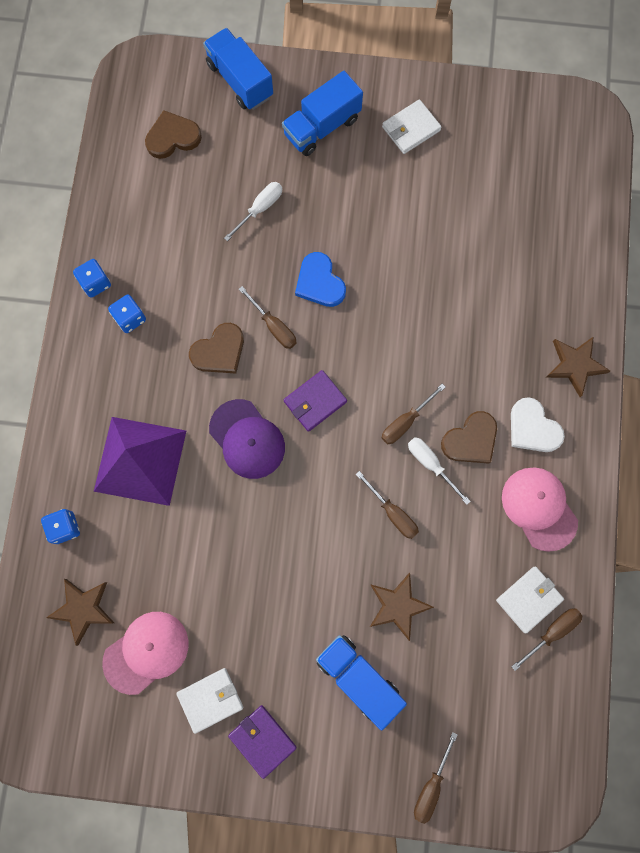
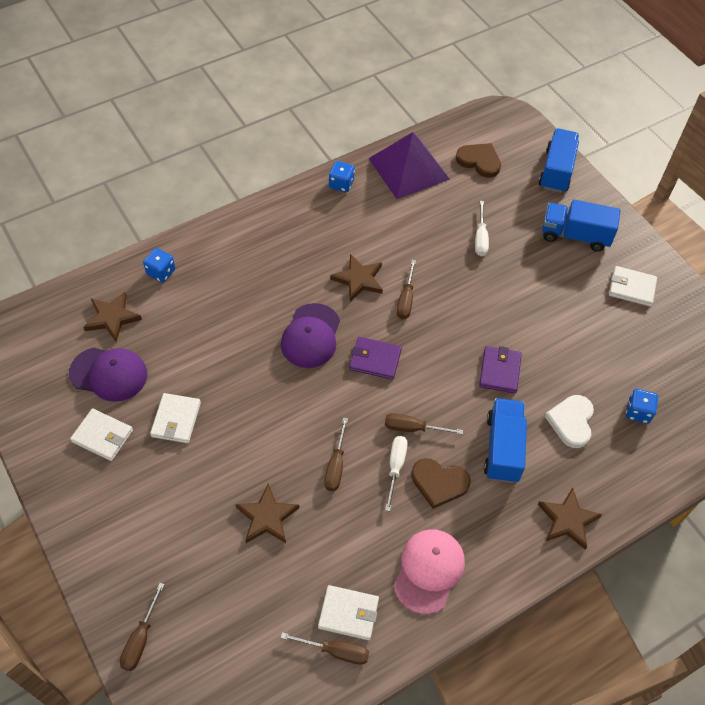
camera: 50 degrees right, 20 degrees down
(130, 318) = (335, 217): blue dice -> blue dice (638, 412)
(140, 460) = (242, 284): purple pyramid -> purple pyramid (408, 168)
(146, 652) = (109, 374): pink cap -> purple cap
(219, 351) = (358, 279): brown heart -> brown star
(243, 621) = (176, 419): none -> white wallet
(260, 209) = (480, 238): white screwdriver -> white screwdriver turned 90 degrees clockwise
(262, 740) = (95, 490): purple wallet -> purple wallet (500, 371)
(319, 282) = (464, 306): blue heart -> none
(358, 678) = (190, 526): blue truck -> blue truck (503, 448)
(431, 786) = (141, 638): brown screwdriver -> brown screwdriver turned 60 degrees counterclockwise
(533, 428) = (488, 522): white heart -> white heart (571, 422)

